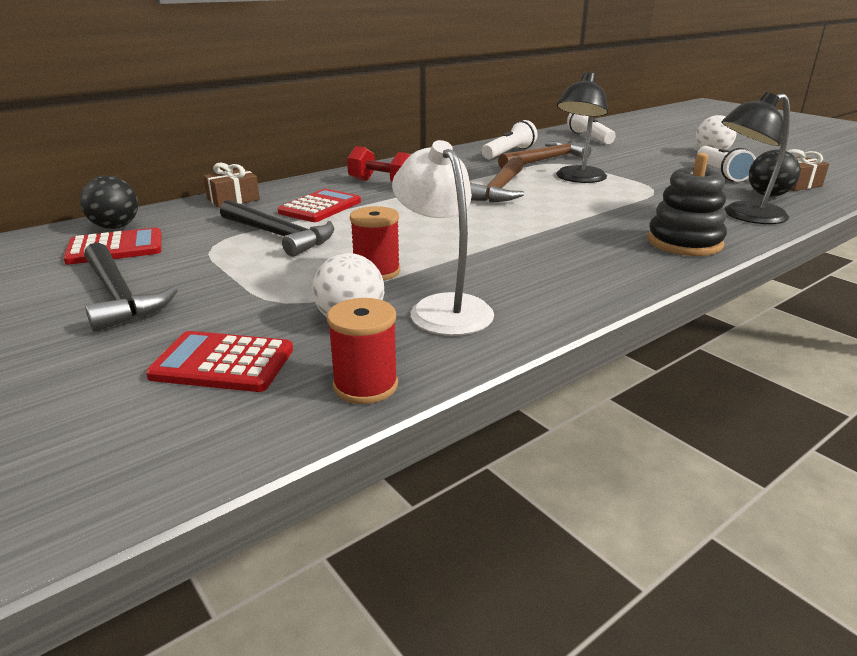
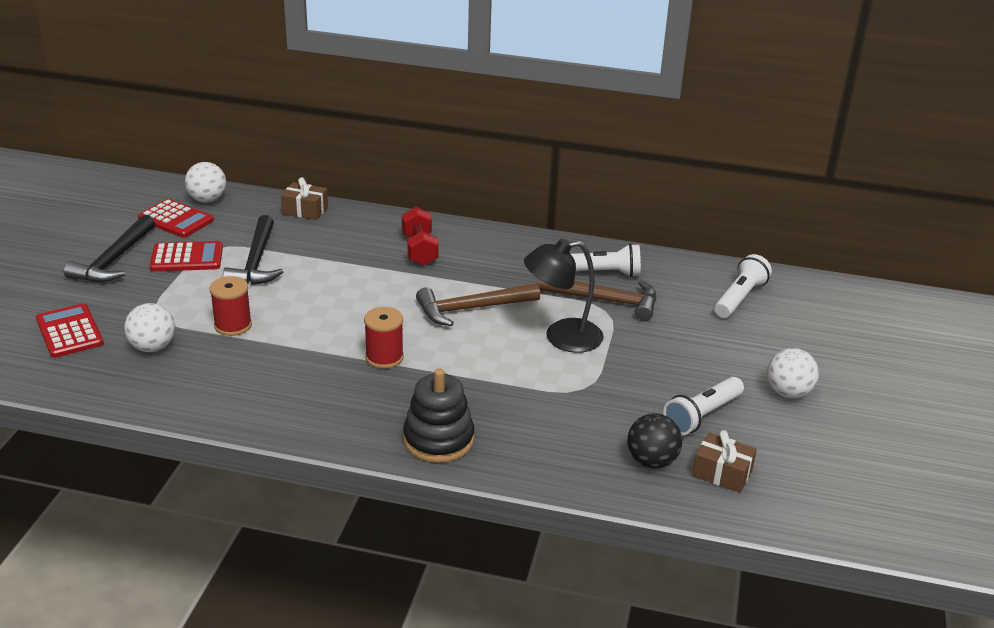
camera: 50 degrees right, 5 degrees up
(115, 227) = (207, 200): black ball -> white ball
(320, 207) = (330, 250): red calculator -> red calculator (187, 258)
(365, 385) = (82, 385): red spool -> red spool (384, 357)
(443, 307) = (201, 372): white lamp -> none
(744, 216) = (557, 458): black lamp -> none

